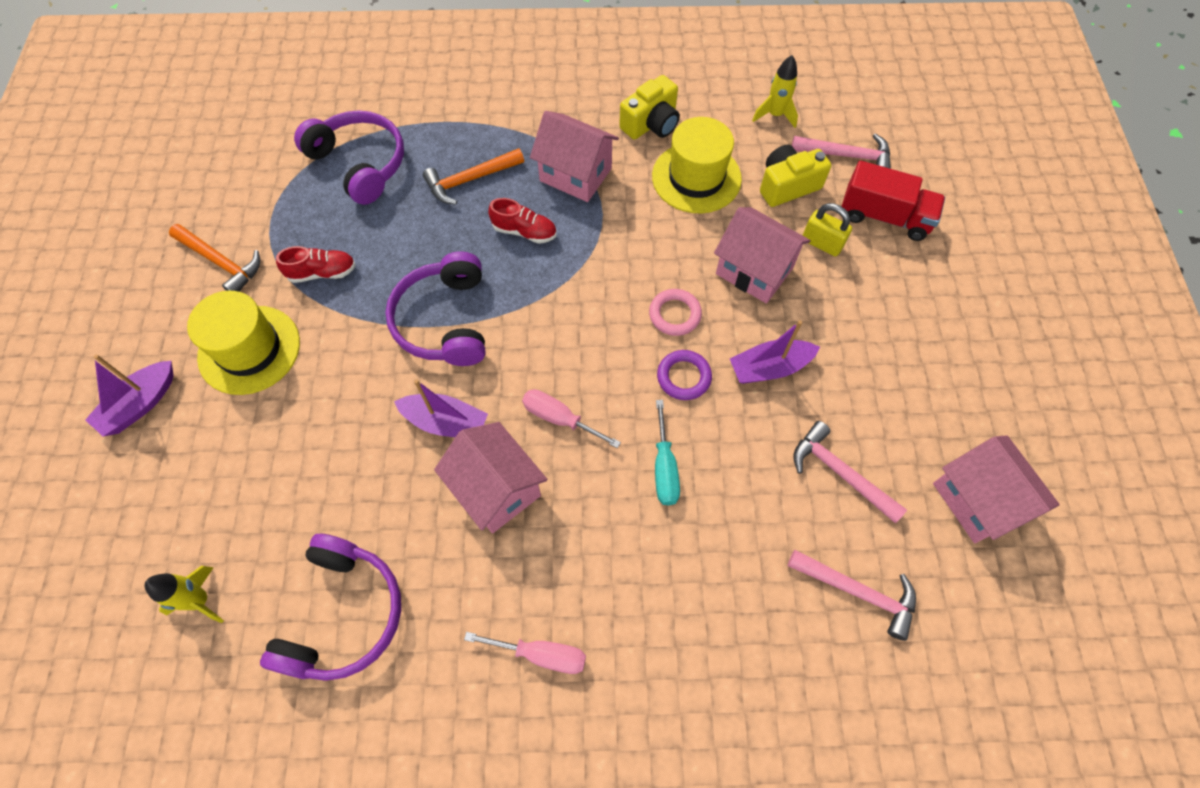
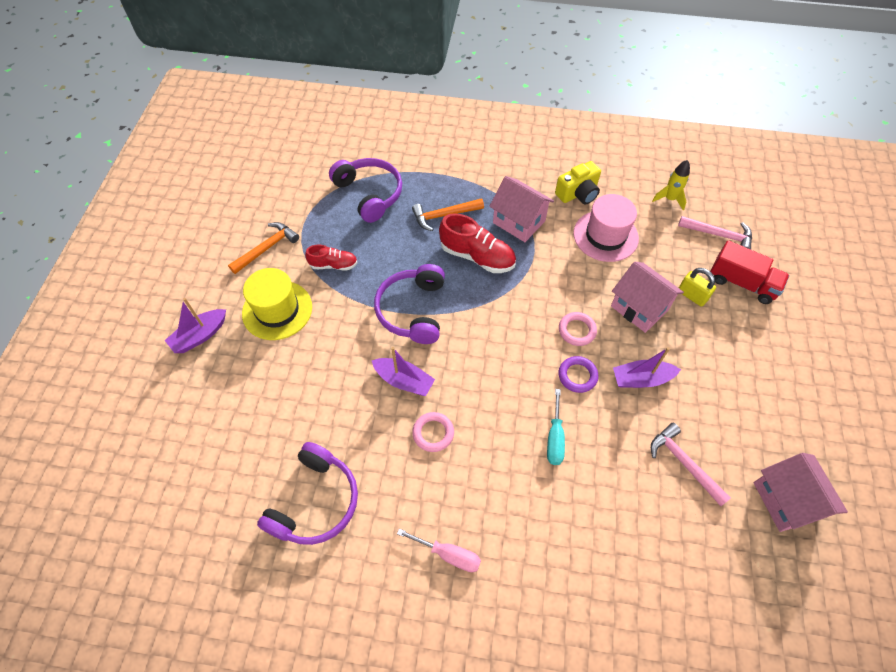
camera: 10 degrees right, 5 degrees down
(200, 600) = (221, 475): yellow rocket -> none
(221, 262) = (267, 248): orange hammer -> orange hammer turned 90 degrees counterclockwise
(496, 489) = (433, 433): pink house -> pink ring
(524, 231) = (477, 256): red shoe -> red shoe, size x1.66
(559, 418) = (484, 391): pink screwdriver -> none
(696, 177) = (605, 236): yellow hat -> pink hat
(787, 186) = (672, 251): yellow camera -> none
(858, 592) = (686, 552): pink hammer -> none

